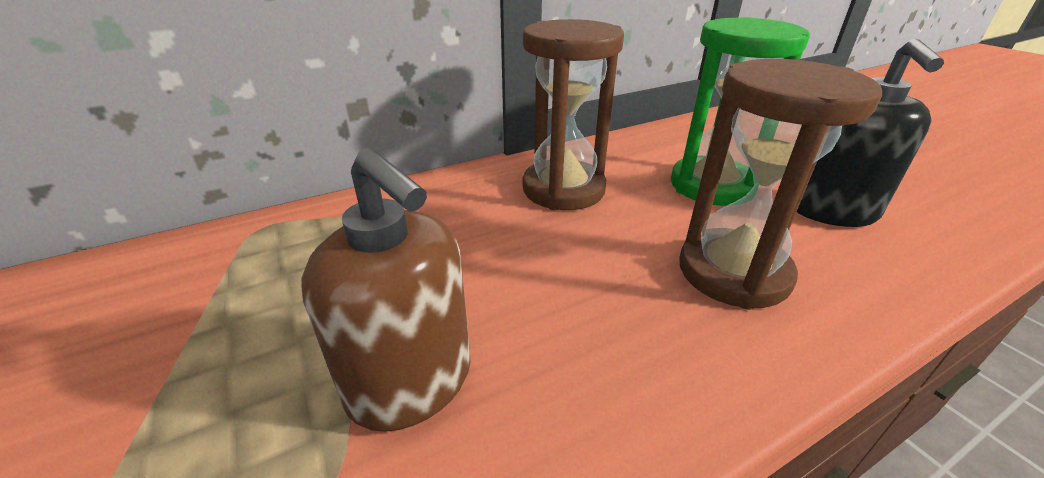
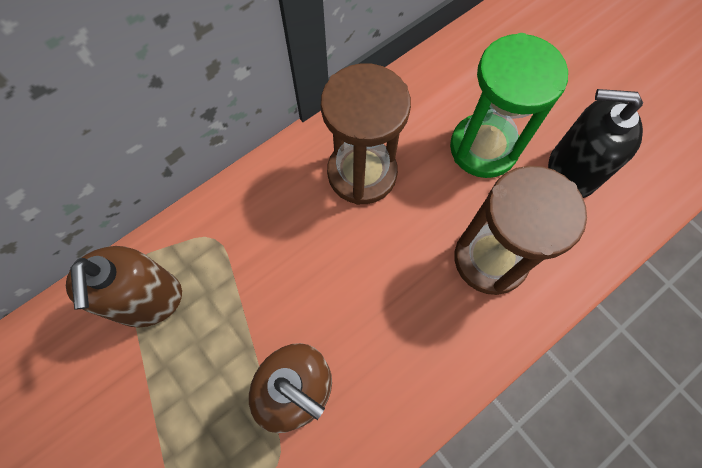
camera: 10 degrees left, 35 degrees up
(256, 256) = (148, 299): none -> brown soap dispenser
(831, 211) = (572, 171): black soap dispenser -> black soap dispenser turned 105 degrees clockwise

